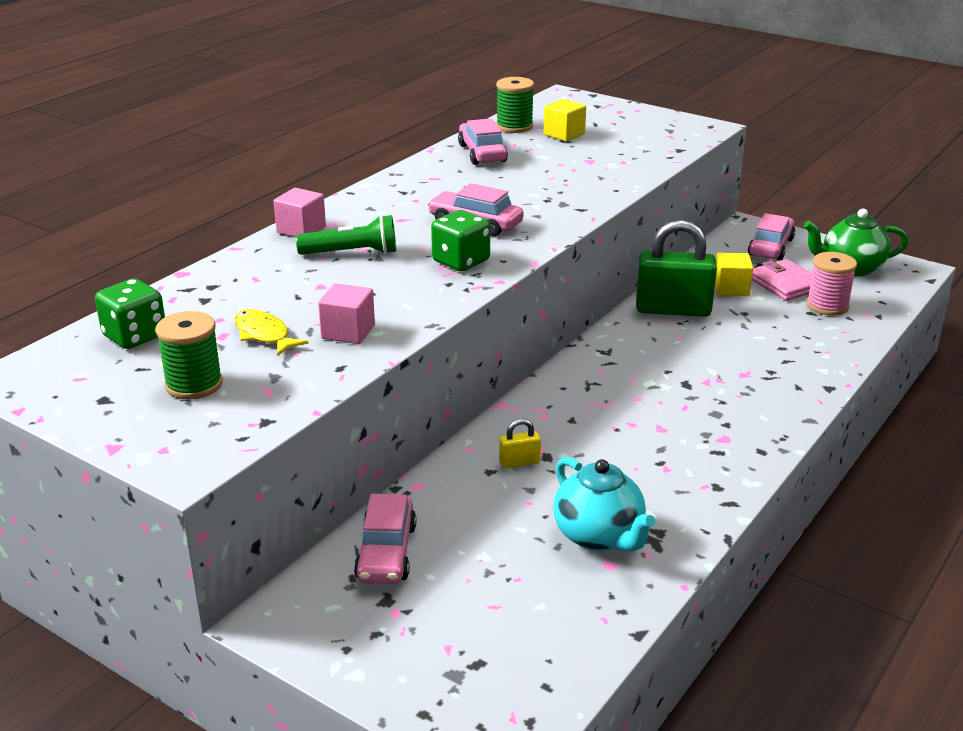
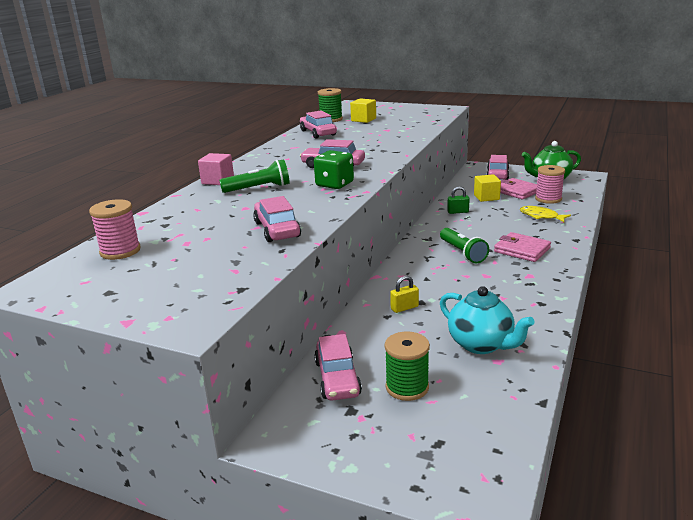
camera: 10 degrees left, 5 degrees down
(135, 336) = (120, 251): green dice -> pink spool
(194, 385) = (176, 274): green spool -> green spool (407, 387)
(264, 335) = (217, 238): yellow fish -> yellow fish (541, 216)
(348, 332) = (277, 229): pink cube -> pink car
(644, 384) = (462, 253): none -> green flashlight
(673, 310) = (458, 212): green padlock -> green padlock, size x0.44
(736, 393) = (522, 250): none -> pink wallet

